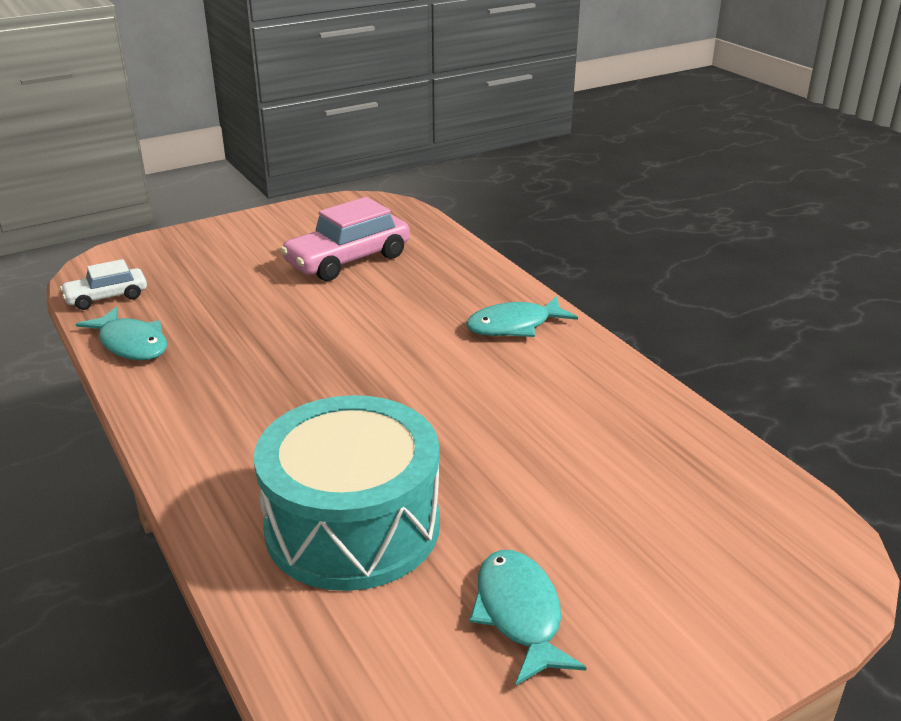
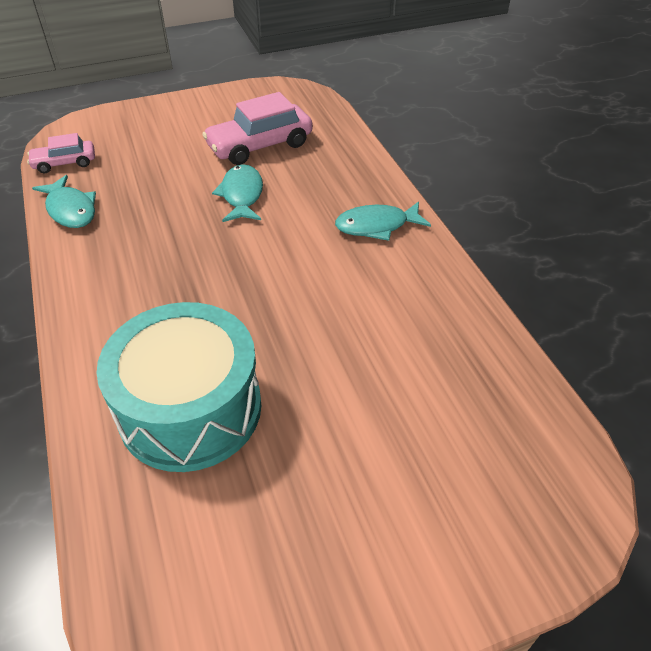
camera: 10 degrees right, 15 degrees up
(106, 297) = (64, 163): white car -> pink car
(519, 614) = (299, 517): turquoise fish -> turquoise fish (242, 195)

